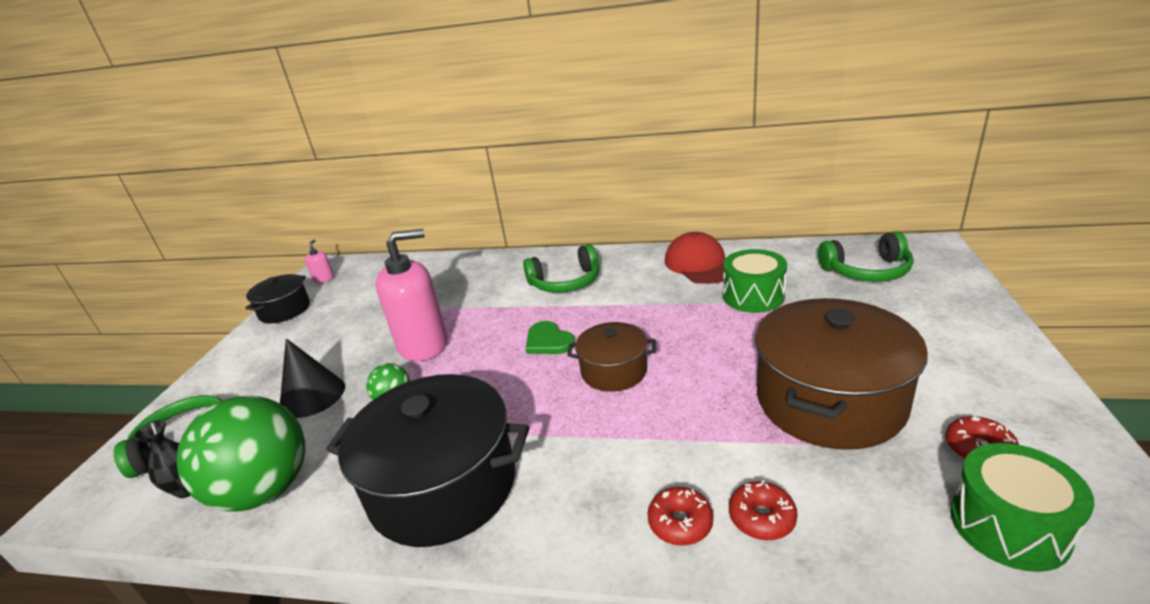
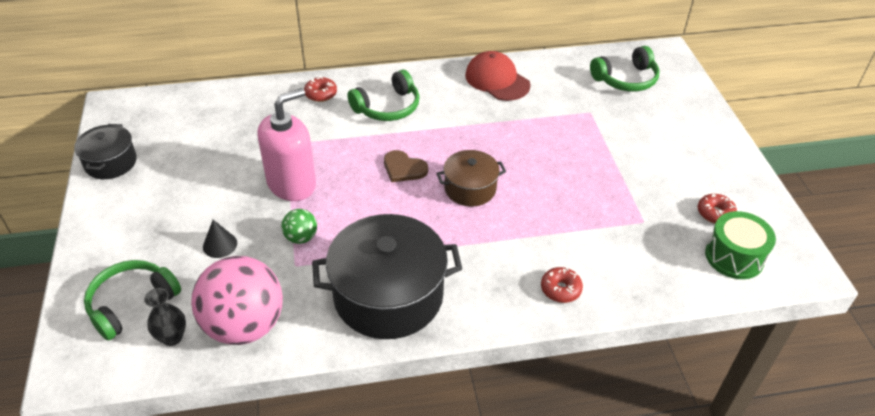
camera: 25 degrees left, 15 degrees up
(265, 490) = (244, 326): green ball -> pink ball
(312, 396) = (220, 245): black cone -> black cone, size x0.60
(324, 279) = (125, 121): pink soap dispenser -> none
(548, 341) = (404, 168): green heart -> brown heart
(753, 296) = (550, 110): green drum -> none
(761, 518) = (606, 277): red donut -> red donut (321, 94)
(829, 401) = (625, 193): brown pot -> none

